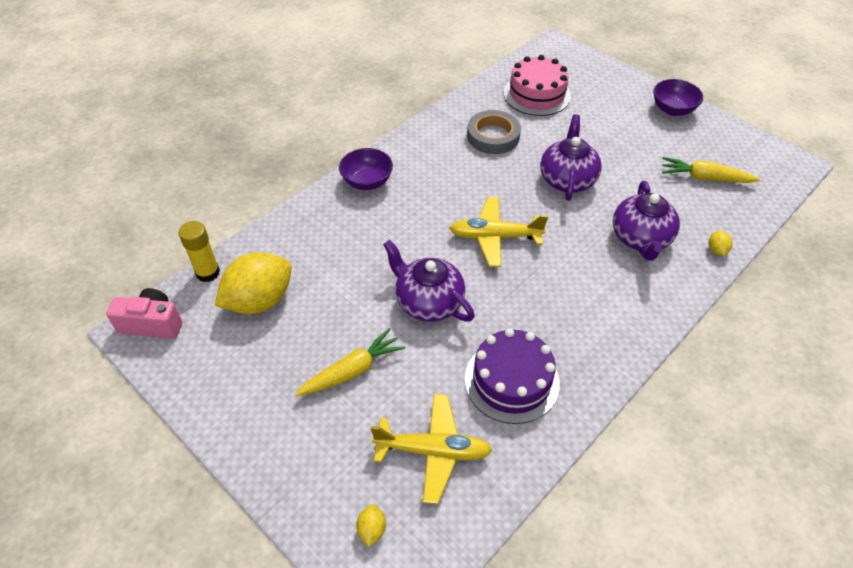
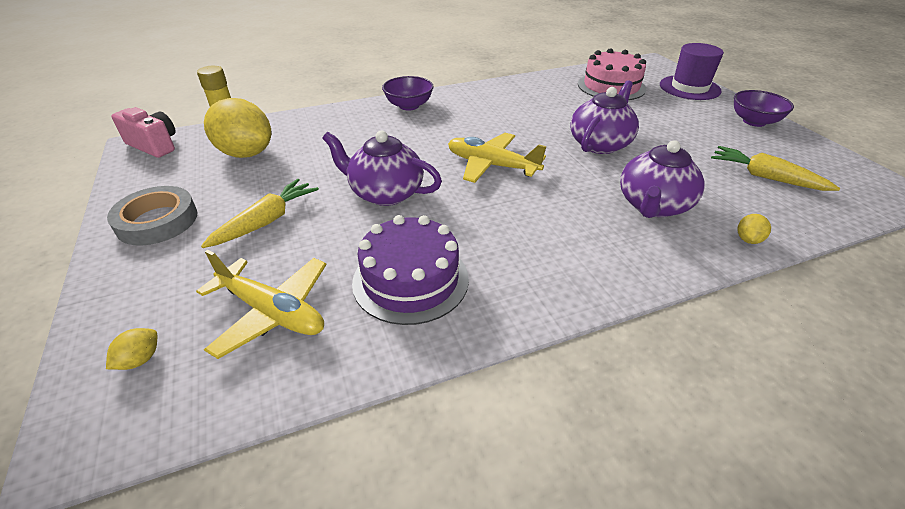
camera: 25 degrees right, 10 degrees down
(259, 301) = (246, 153): yellow lemon -> yellow lemon turned 45 degrees clockwise
(352, 371) = (266, 221): yellow carrot -> yellow carrot turned 45 degrees counterclockwise
(428, 302) = (385, 193): purple teapot -> purple teapot turned 45 degrees counterclockwise
(493, 136) = (547, 102): grey tape -> grey tape (157, 221)
(604, 76) = (689, 88): none -> purple hat

